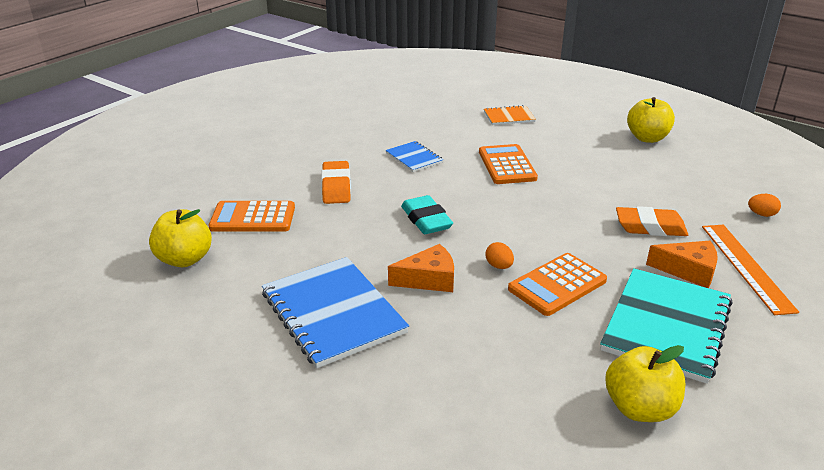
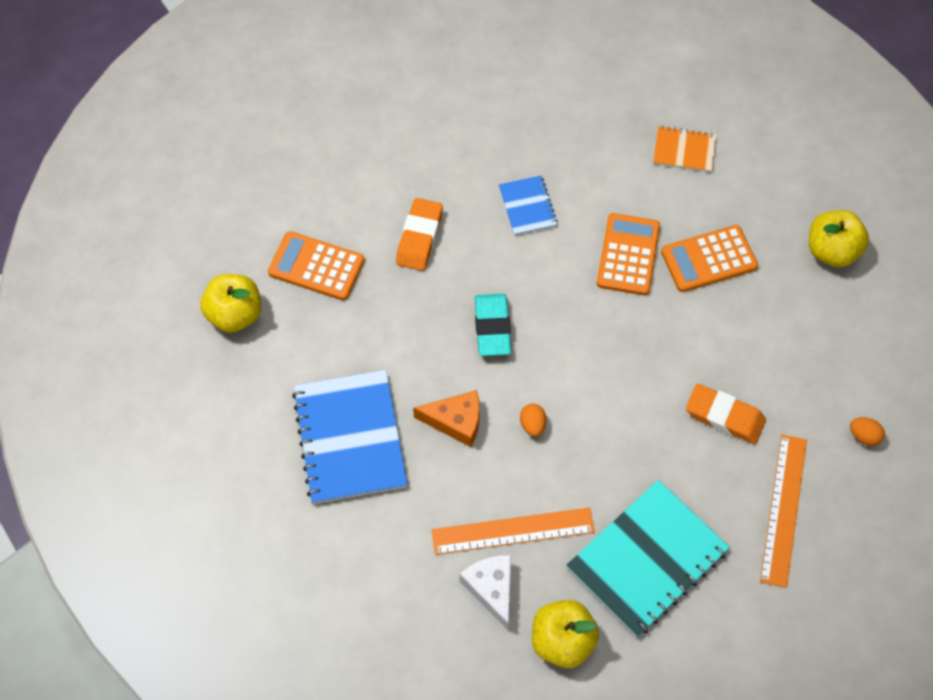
camera: 20 degrees right, 30 degrees up
(530, 338) = (513, 531): none -> orange ruler
(540, 386) = (491, 589): none -> white cheese
(557, 285) = (575, 471): orange calculator -> orange calculator (709, 259)
(688, 271) = (719, 495): orange cheese -> none

